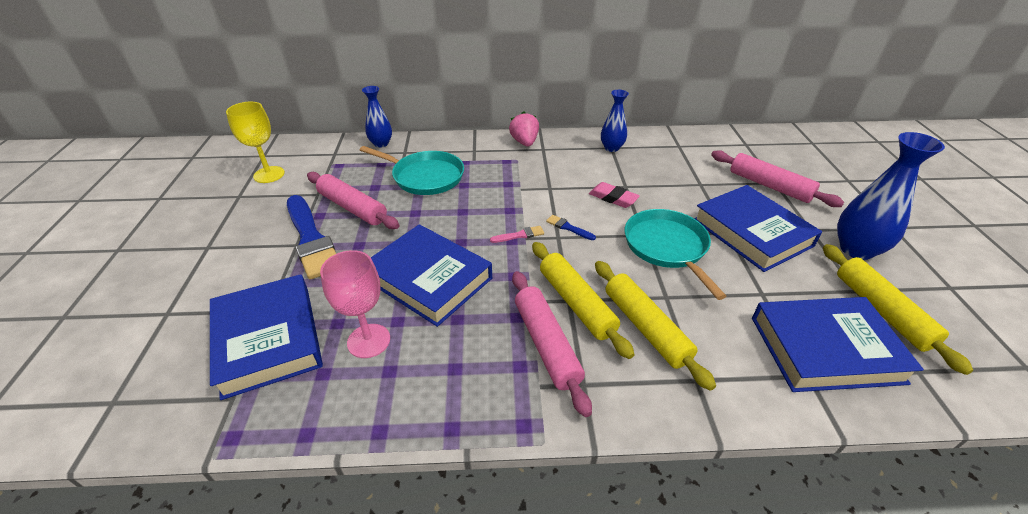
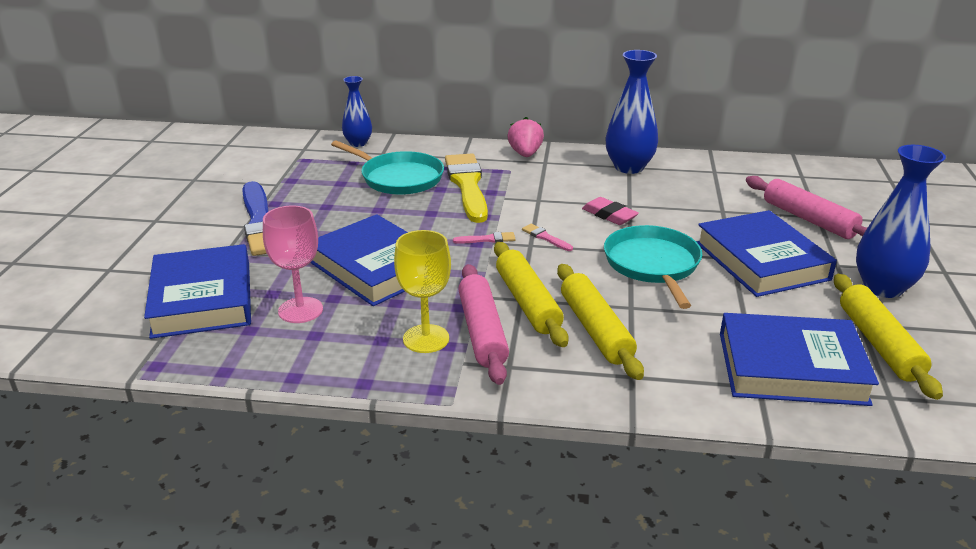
camera: 10 degrees right, 10 degrees down
(269, 174) = (229, 163): yellow goblet -> yellow goblet (426, 339)
(353, 207) = (312, 199): pink rolling pin -> none
(486, 179) = (467, 185): none -> yellow brush
(568, 228) = (545, 237): blue brush -> pink brush
(611, 148) = (629, 167): blue vase -> blue vase, size x1.63

